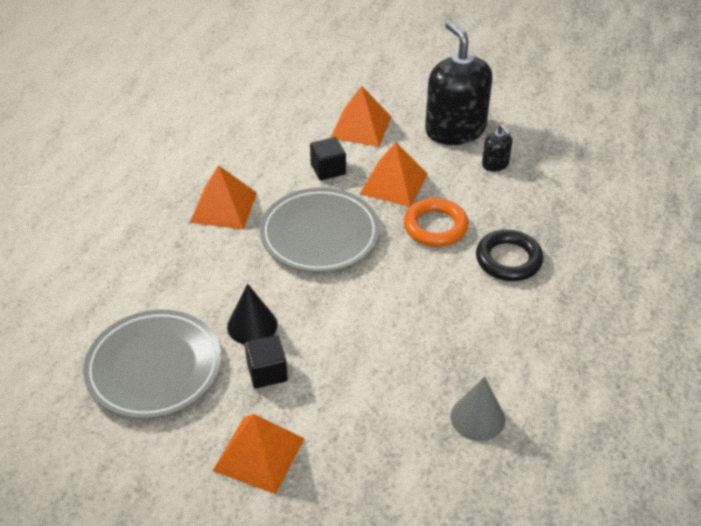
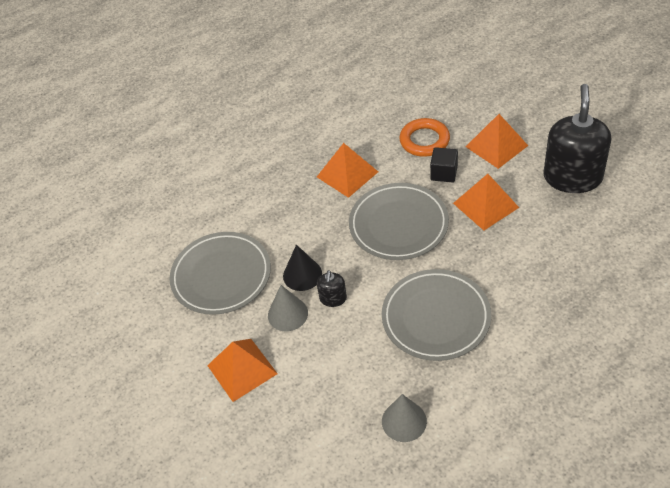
camera: 40 degrees right, 5 degrees up
(267, 372) = (287, 314): black cube -> grey cone
(429, 305) = (436, 318): none -> grey plate
(435, 226) = (490, 255): orange ring -> orange ring (424, 140)
(495, 164) = (582, 221): black soap dispenser -> black soap dispenser (333, 298)
(508, 260) = (527, 308): black ring -> none

